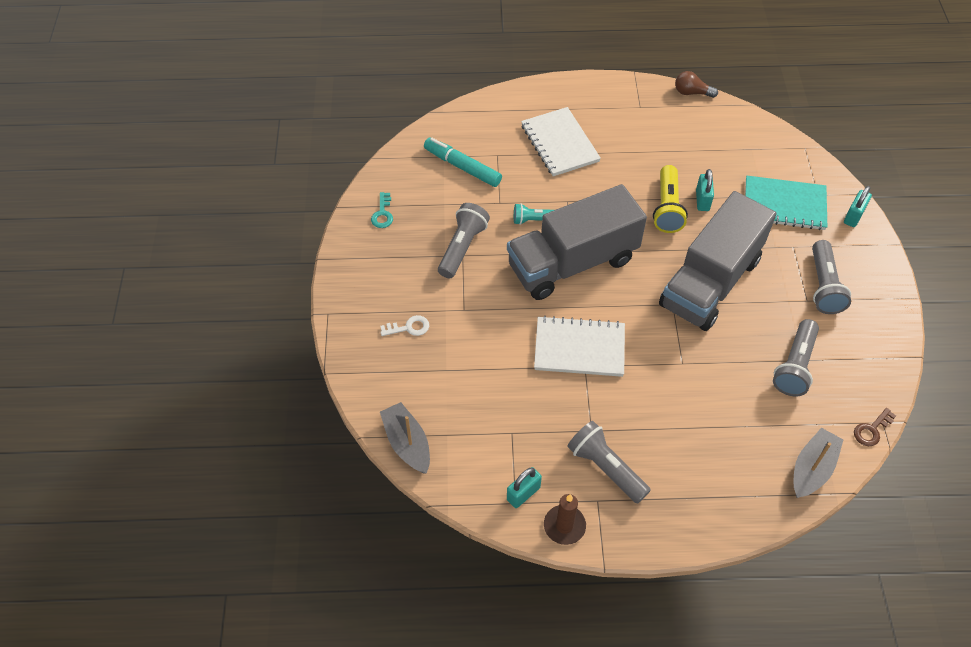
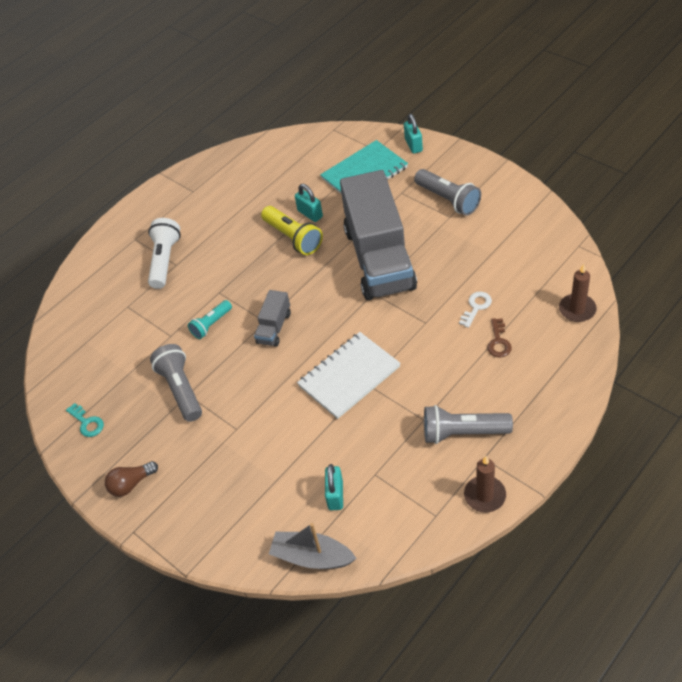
camera: 40 degrees left, 5 degrees down
(409, 327) = (211, 479): white key -> white key (476, 307)
(462, 167) = (110, 337): turquoise marker -> none
(523, 493) = (433, 504): turquoise padlock -> turquoise padlock (335, 495)
(559, 143) = (165, 260): white notebook -> white flashlight
(572, 263) = (274, 328): grey truck -> grey truck, size x0.42
(691, 92) = (217, 154): brown light bulb -> brown light bulb (131, 484)
(794, 366) = (492, 260): grey flashlight -> none
(812, 469) = (577, 309): grey boat -> brown candle
(871, 430) = (579, 256): brown key -> brown key (498, 342)

